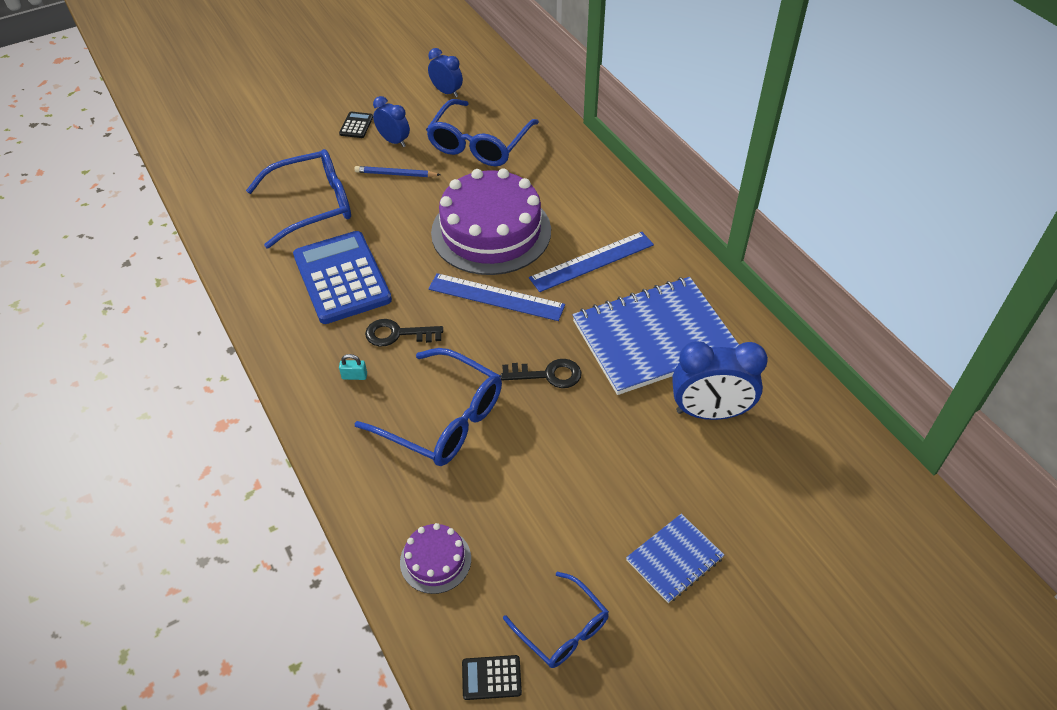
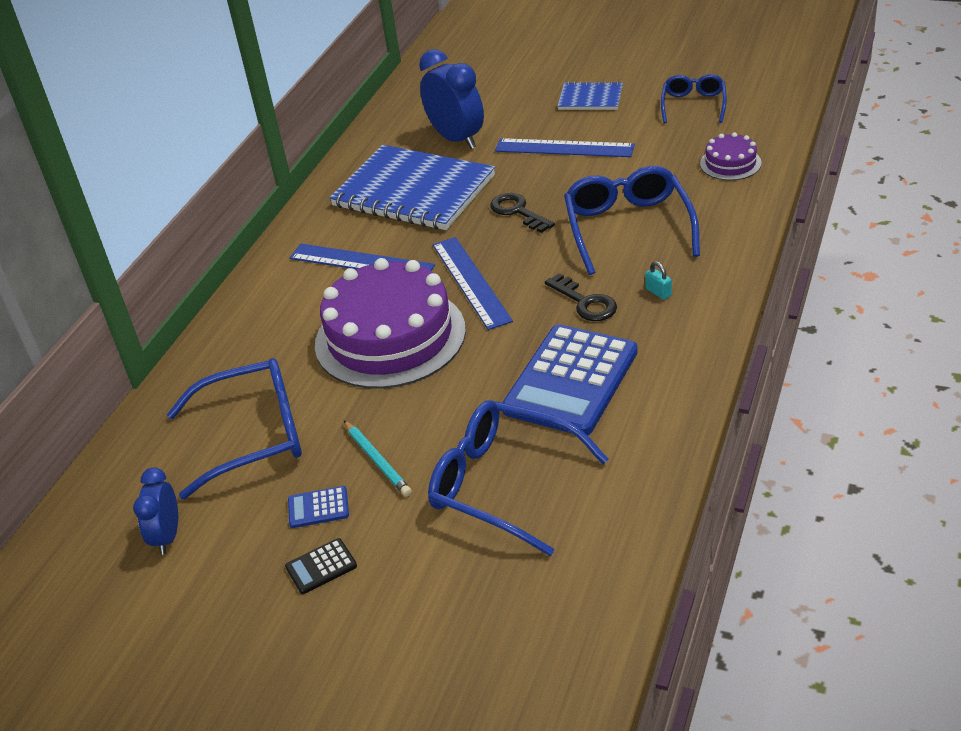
camera: 125 degrees left, 10 degrees down
(394, 141) = (318, 508): blue clock -> blue calculator
(395, 174) = (377, 461): blue pencil -> turquoise pencil
(491, 678) = (758, 107): black calculator -> none
(606, 469) = (564, 148): none -> blue ruler

